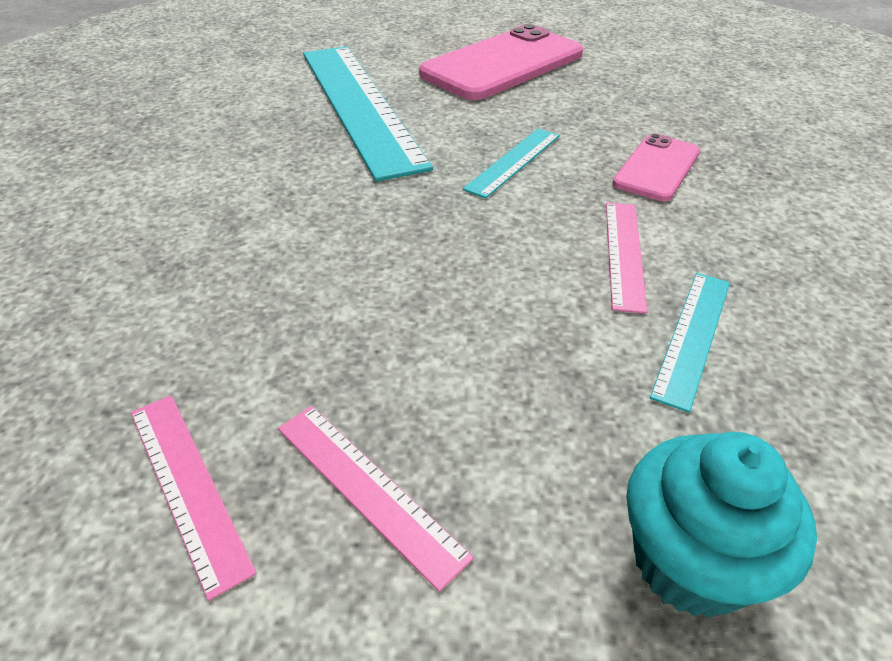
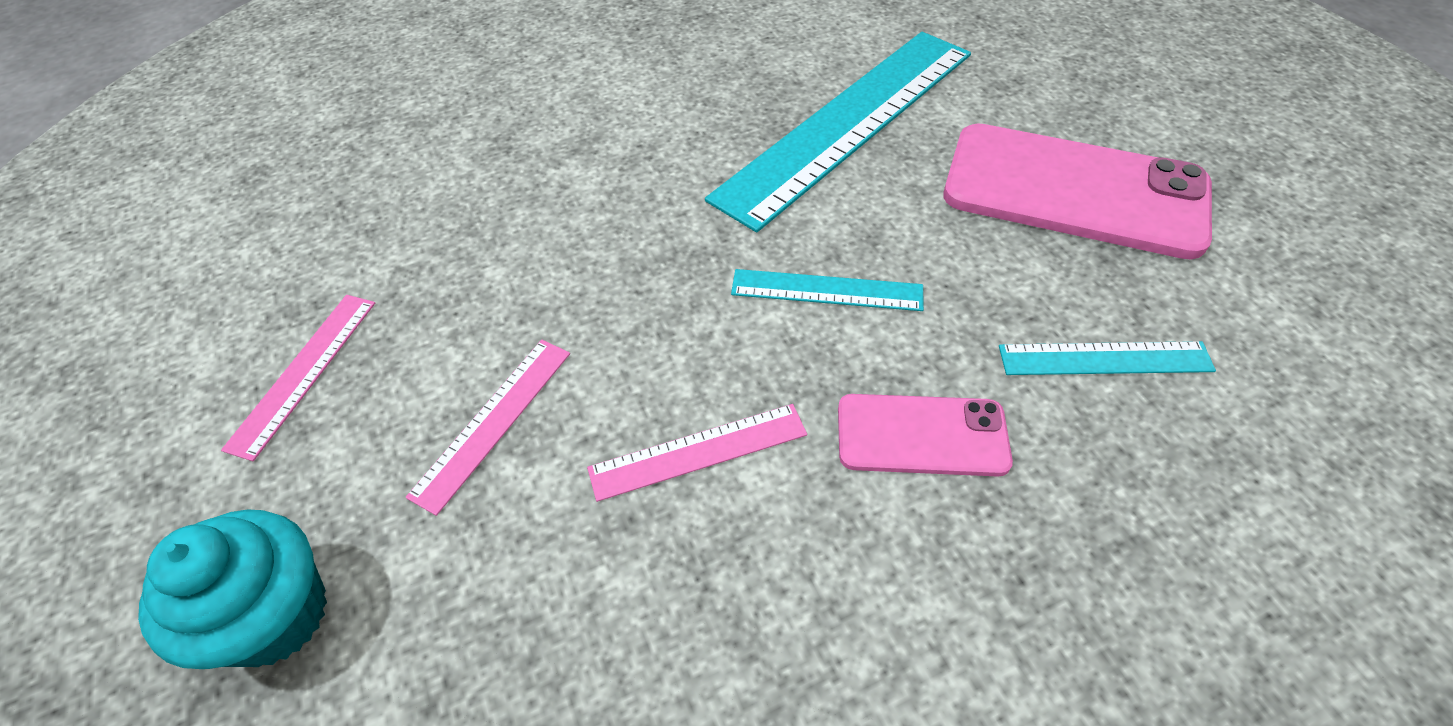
camera: 65 degrees right, 10 degrees up
(188, 485) = (284, 276): pink ruler -> pink ruler (493, 421)
(693, 336) = (577, 555): turquoise ruler -> turquoise ruler (1104, 359)

